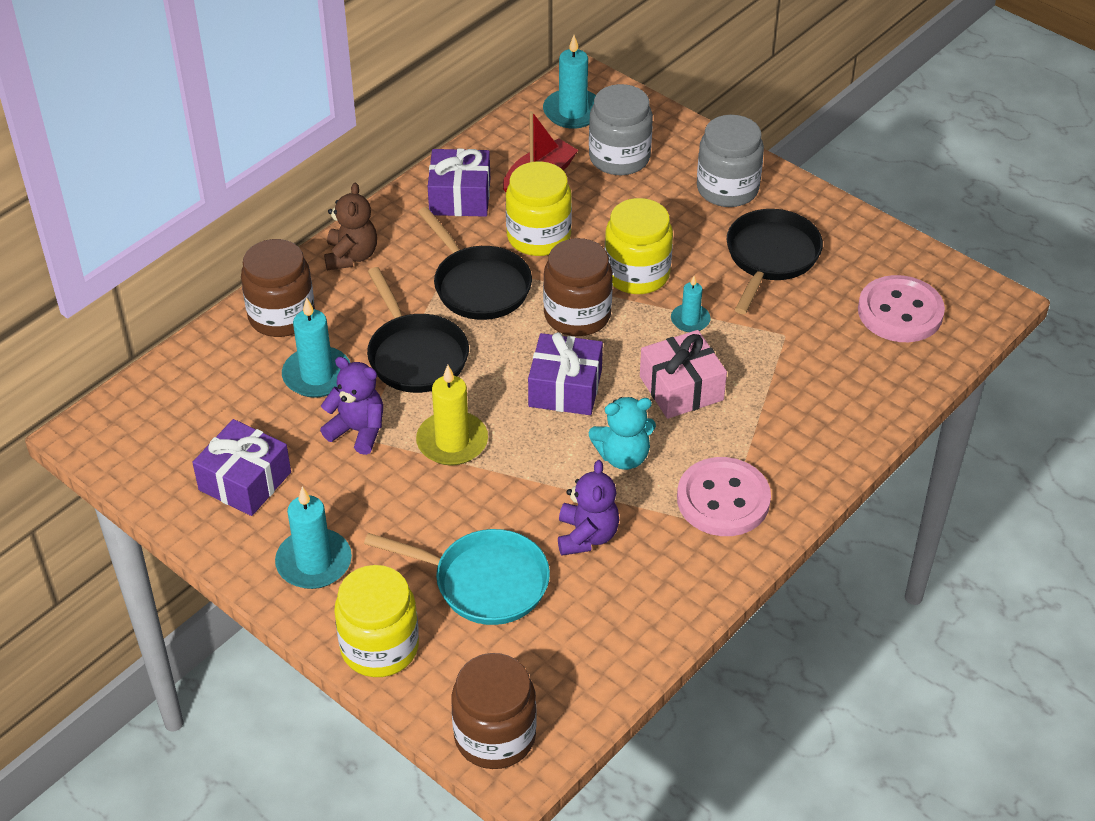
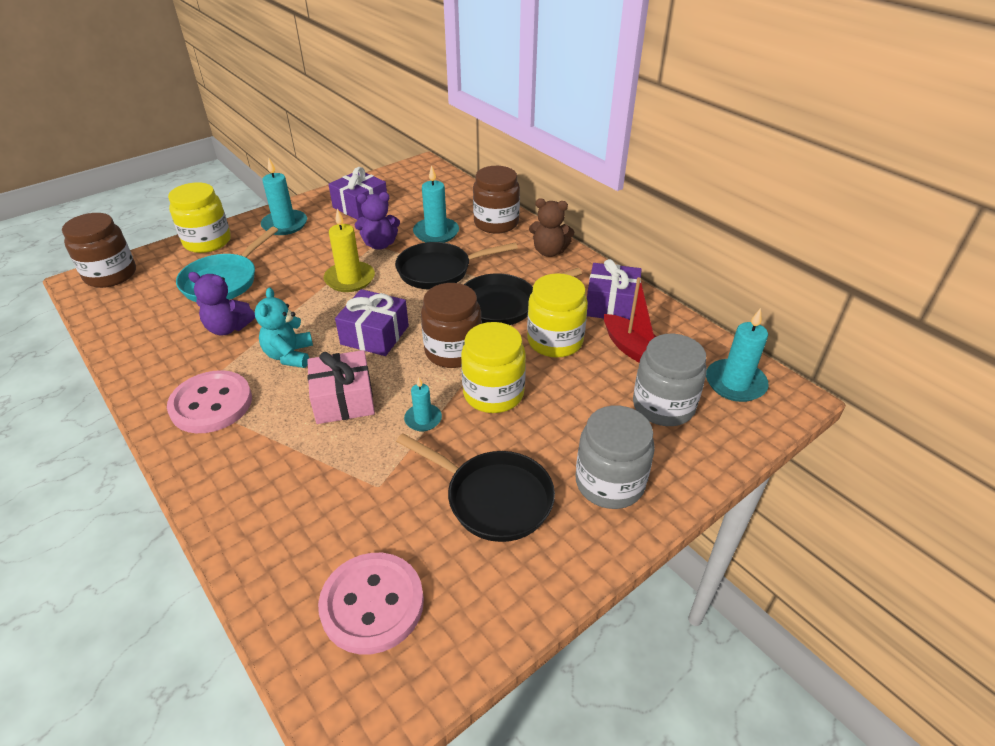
camera: 100 degrees right, 5 degrees down
(358, 431) = (380, 244): purple teddy bear -> purple teddy bear turned 45 degrees clockwise

